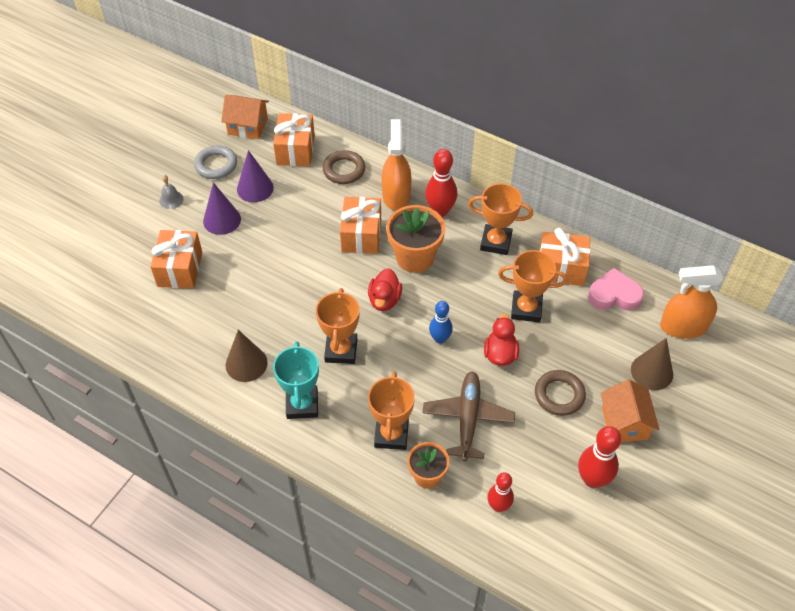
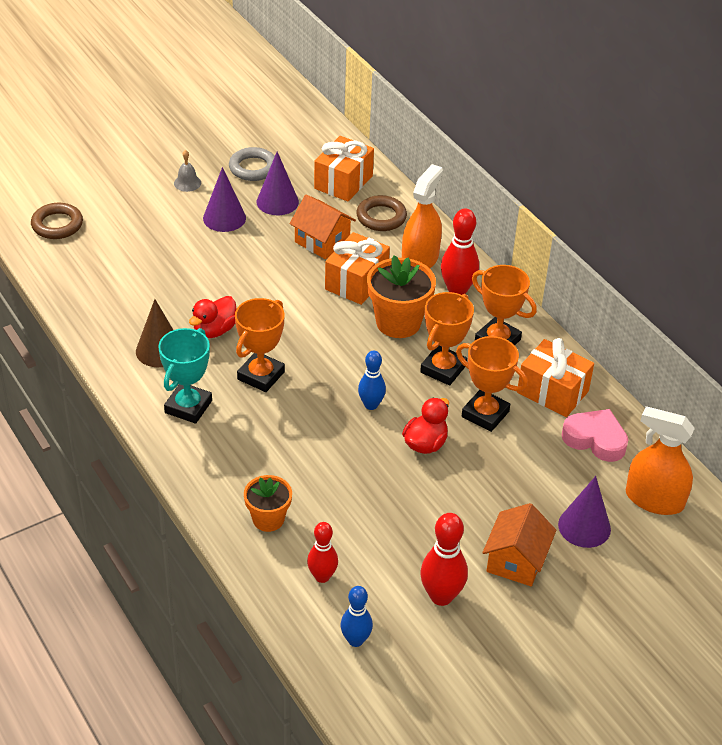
camera: 25 degrees right, 10 degrees down
(180, 269) = (153, 245): orange gift -> none
(247, 126) = (309, 144): orange house -> orange house (322, 241)
(384, 300) = (338, 348): red duck -> red duck (214, 330)
(391, 434) = (258, 468): orange trophy -> orange trophy (443, 369)
(468, 418) = (348, 487): brown plane -> none
(557, 548) = (355, 640): none -> blue bowling pin
(559, 395) = (462, 506): brown ring -> brown ring (57, 225)
(652, 372) = (584, 526): brown cone -> purple cone

